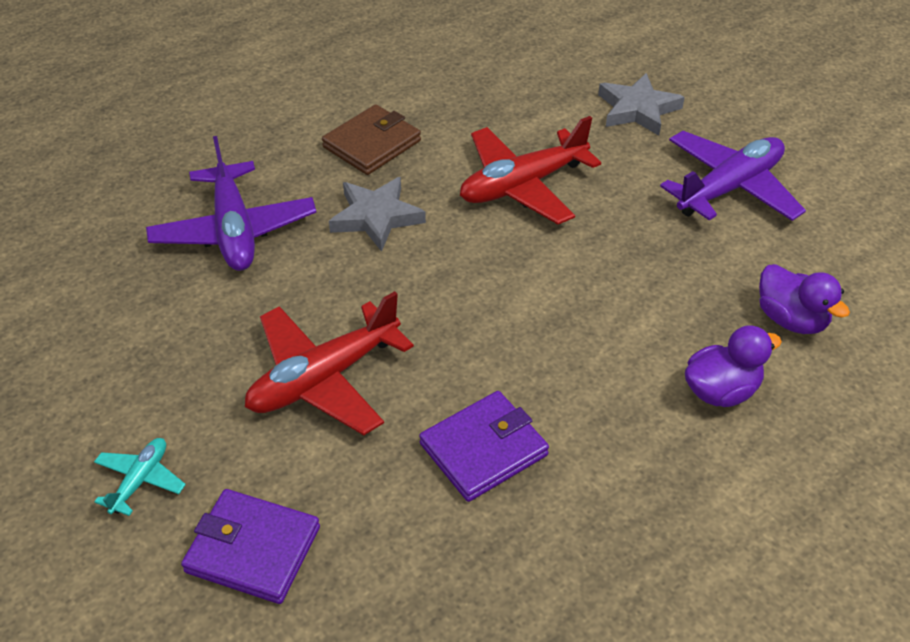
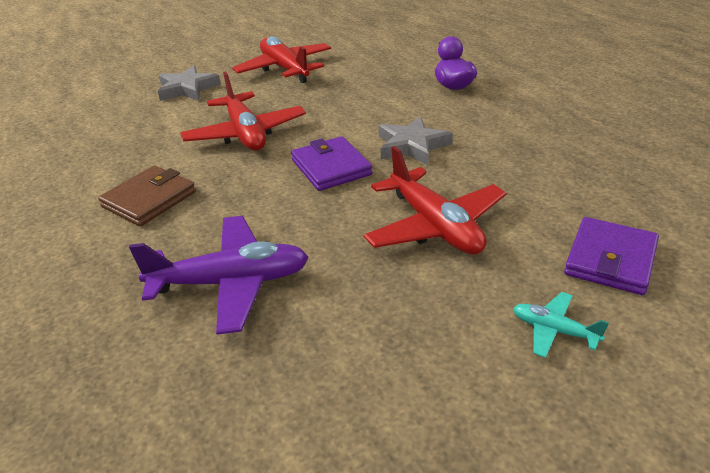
camera: 80 degrees left, 10 degrees down
(372, 144) = (149, 199): brown wallet -> brown wallet turned 75 degrees clockwise
(376, 217) = (250, 198): grey star -> grey star (412, 145)
(484, 449) = (502, 160): purple wallet -> purple wallet (331, 167)
(729, 188) = (285, 69): purple plane -> red plane
(790, 319) = (401, 64): purple duck -> none

